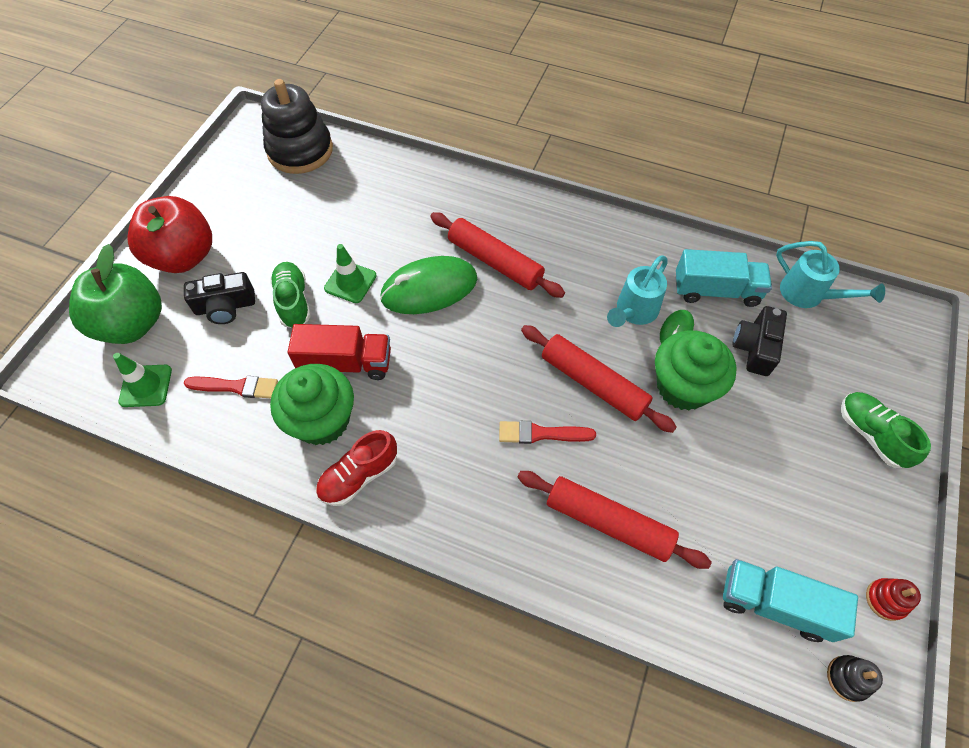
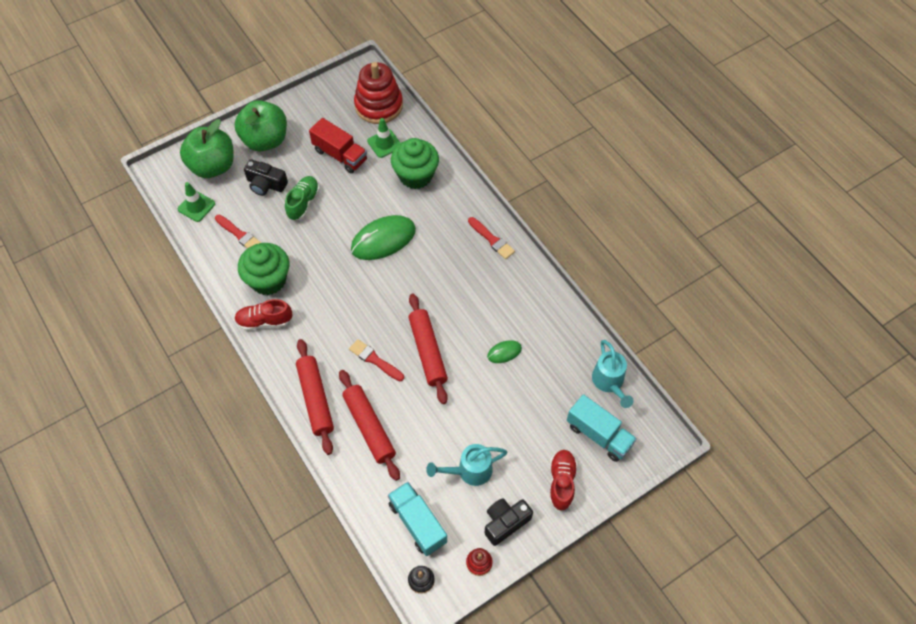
camera: 35 degrees right, 0 degrees up
(184, 256) = (265, 140): red apple -> green apple
(300, 150) = (379, 105): black stacking toy -> red stacking toy
(346, 363) = (304, 256): red truck -> red truck (340, 155)
(350, 282) = (342, 209): green traffic cone -> green traffic cone (384, 143)
(429, 288) = (383, 239): green mouse -> green mouse turned 45 degrees counterclockwise
(495, 261) = (435, 246): red rolling pin -> red rolling pin (316, 399)
(551, 220) = (492, 239): none -> red brush
(634, 311) = (490, 326): turquoise watering can -> turquoise watering can (470, 471)
(683, 387) = (477, 386): green cupcake -> green cupcake (415, 176)
(716, 291) = (552, 344): turquoise truck -> turquoise truck (599, 435)
(755, 348) = (542, 392): black camera -> black camera (505, 522)
(871, 434) = (561, 482): green shoe -> red shoe

